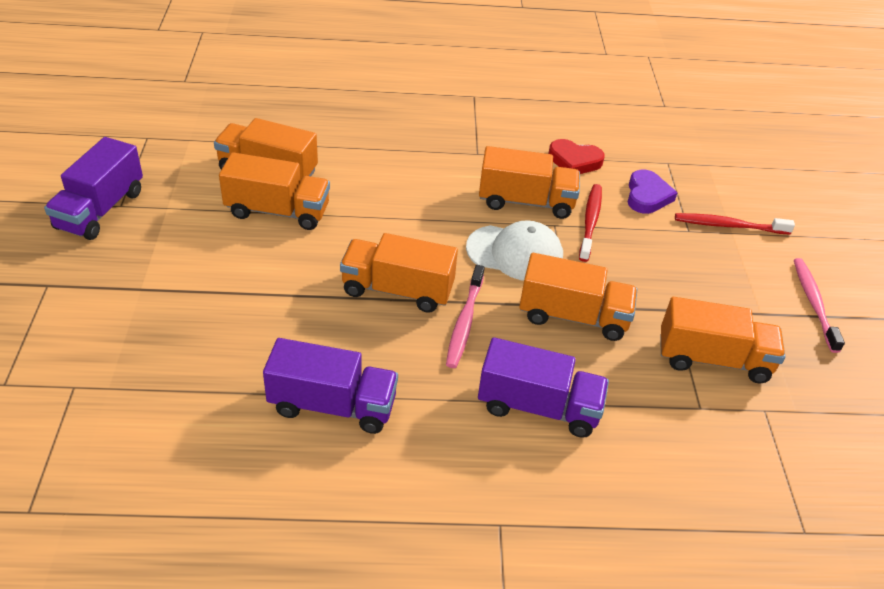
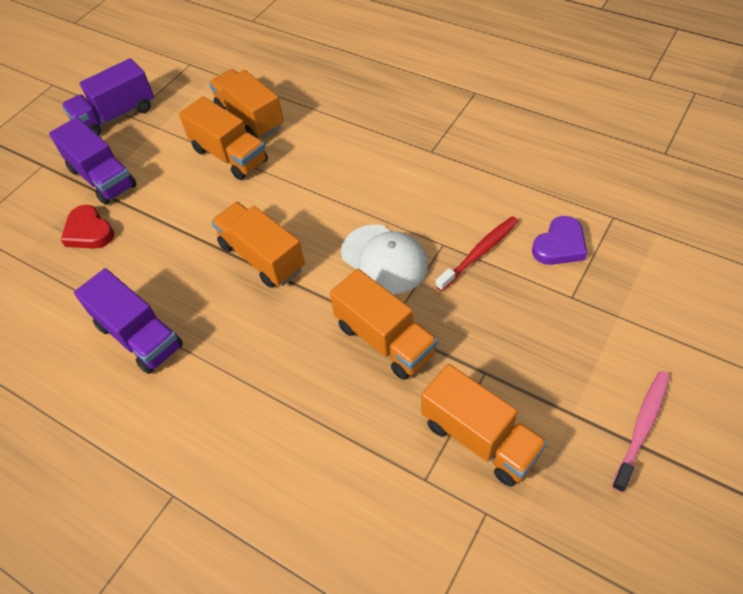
camera: 40 degrees right, 10 degrees up
(464, 322) = (290, 307): pink toothbrush -> none
(526, 202) = (435, 212): orange truck -> none
(538, 407) = (285, 409): purple truck -> purple truck (102, 178)
(574, 161) = (516, 186): red heart -> red heart (89, 231)
(729, 226) = (621, 307): red toothbrush -> none

